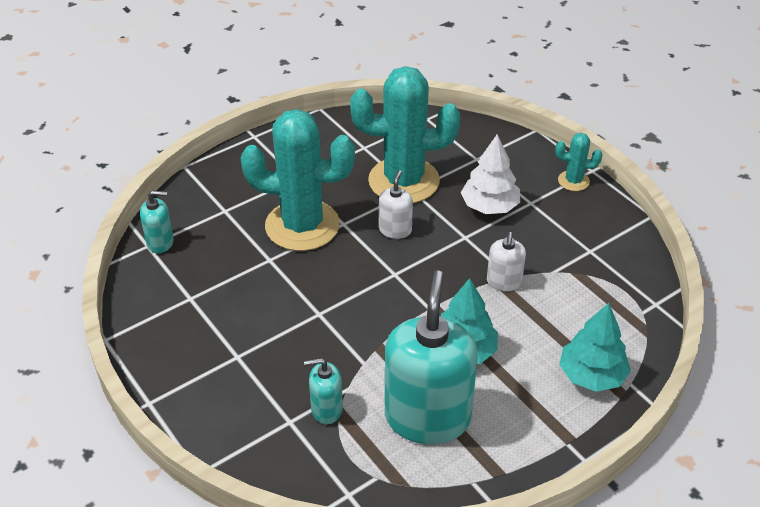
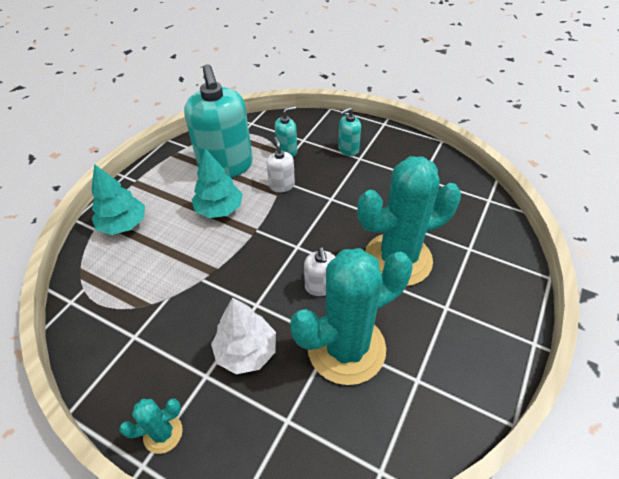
camera: 155 degrees right, 5 degrees up
(160, 242) = (483, 205): turquoise soap dispenser -> turquoise soap dispenser (348, 149)
(504, 282) = (206, 272): white soap dispenser -> white soap dispenser (282, 185)

